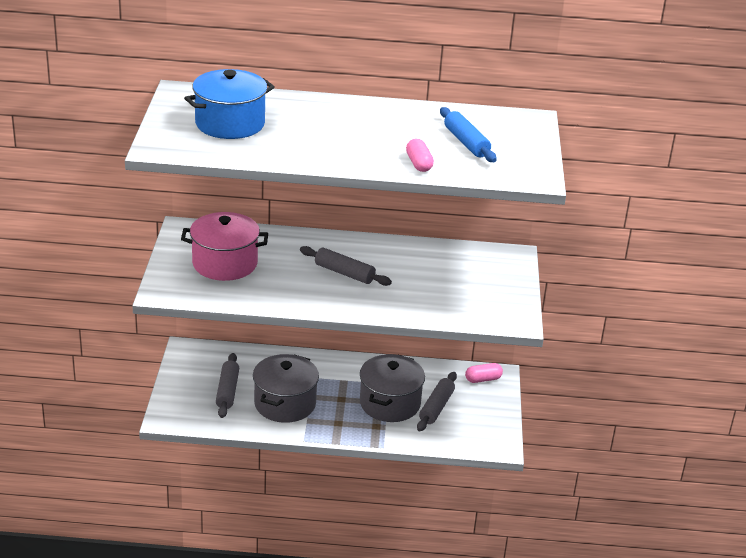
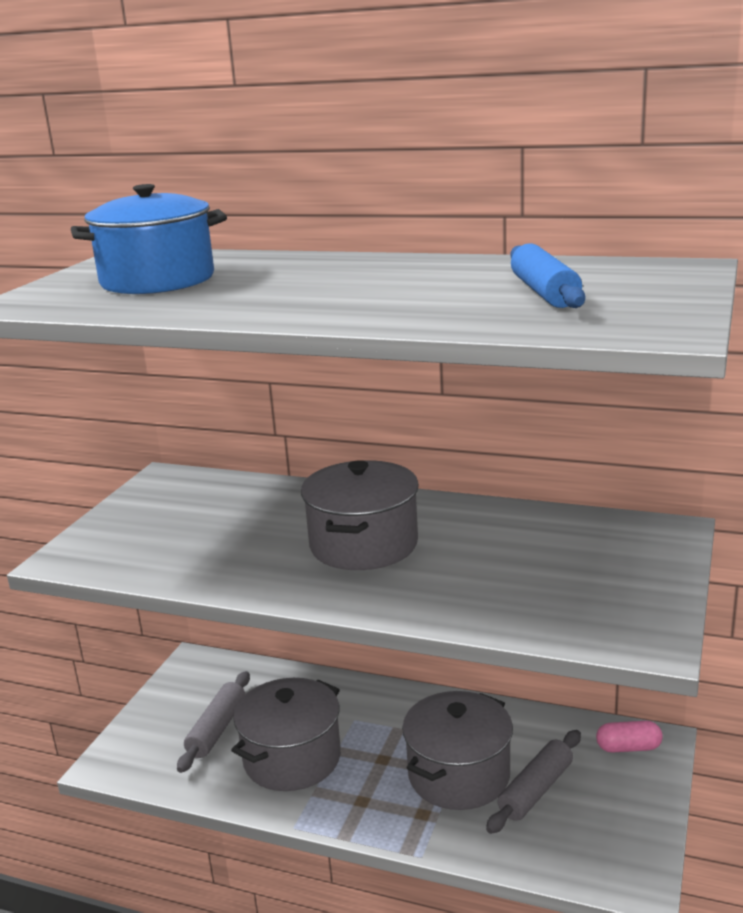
camera: 20 degrees right, 10 degrees down
(225, 263) = (187, 523): pink pot -> none
(344, 273) = (364, 545): grey rolling pin -> grey pot
(419, 164) = (434, 316): pink capsule -> none

